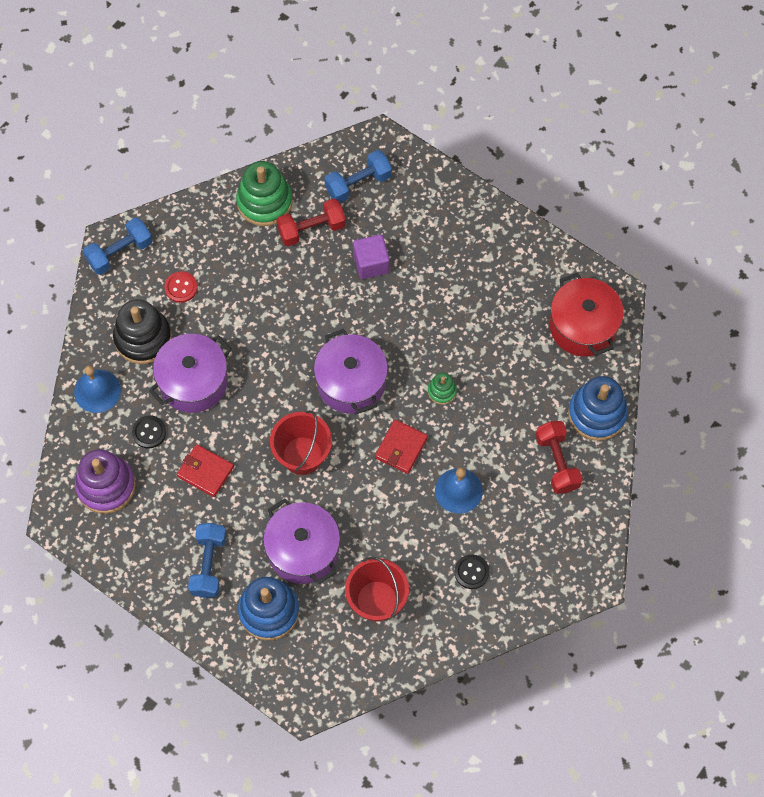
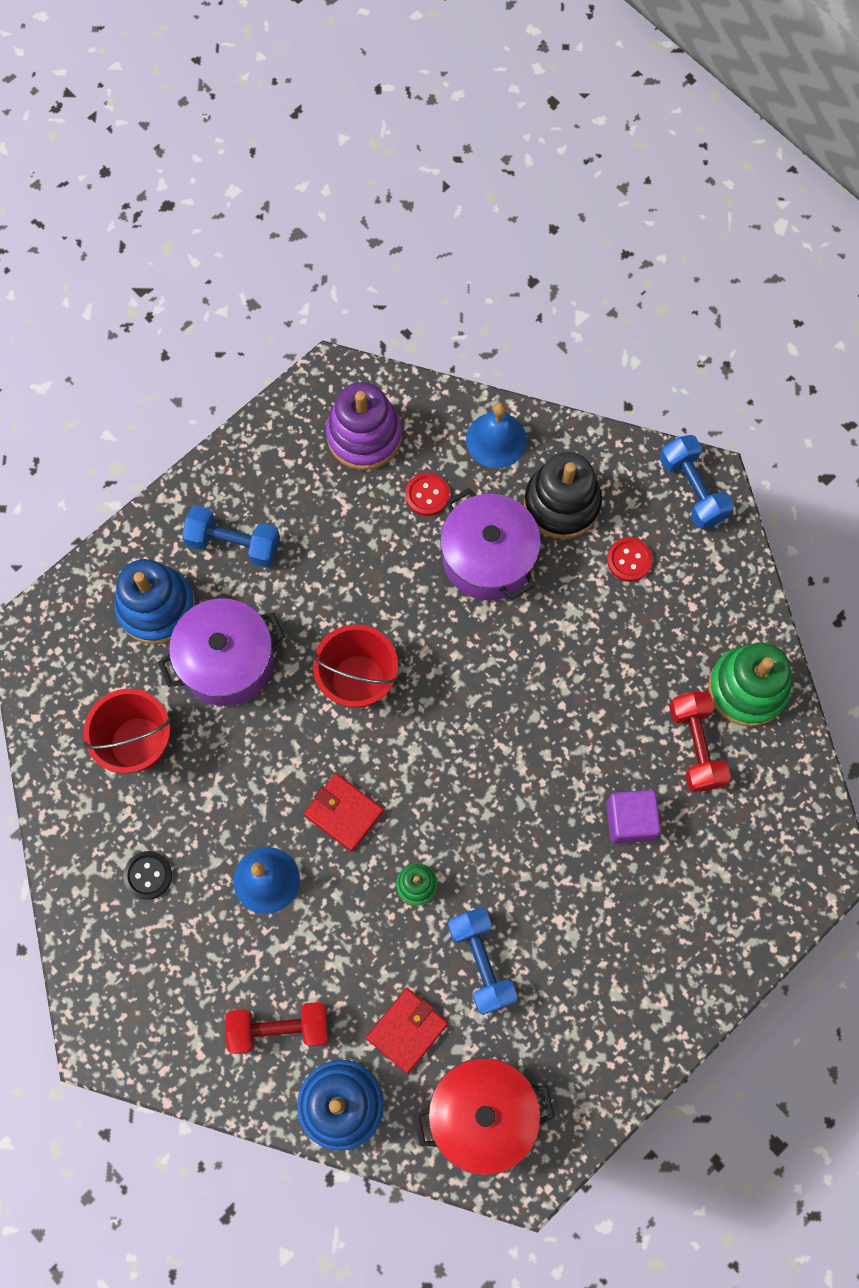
camera: 100 degrees right, 5 degrees up
(149, 432) = (427, 495): black button -> red button
(205, 471) = (359, 556): red wallet -> red wallet (407, 1030)
(351, 383) = (451, 762): purple pot -> none
(358, 183) = (761, 824): blue dumbbell -> blue dumbbell (481, 962)

